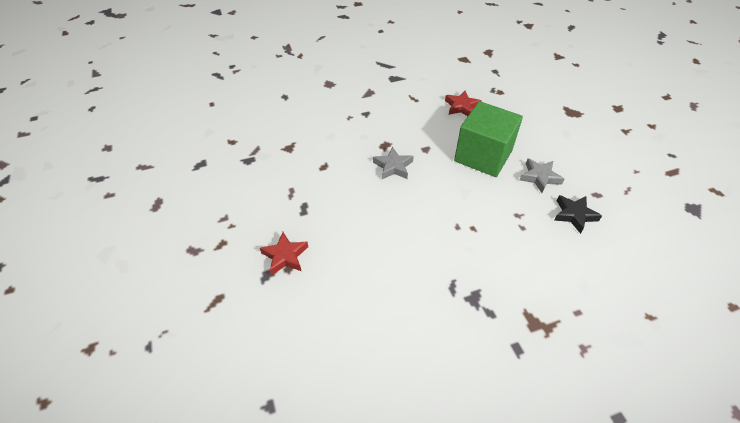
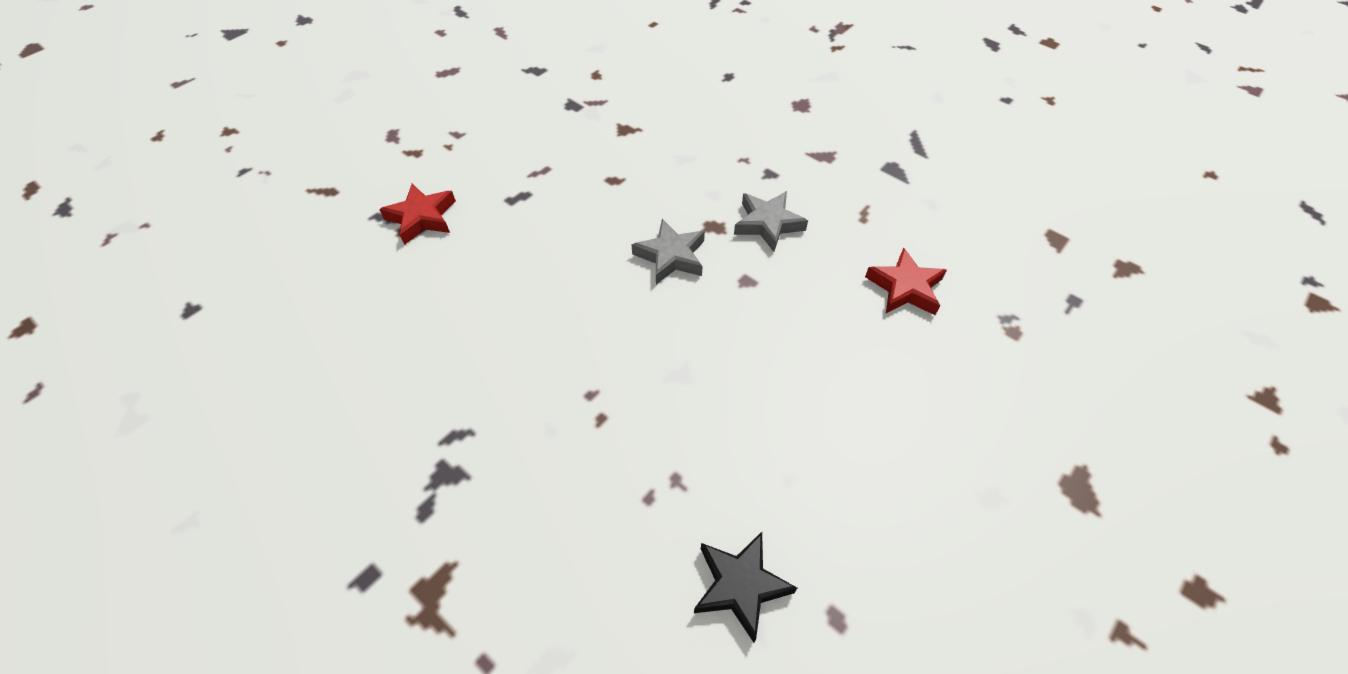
camera: 60 degrees right, 5 degrees up
(483, 156) = (794, 369): green cube -> none
(539, 177) = (806, 486): grey star -> grey star (768, 224)

